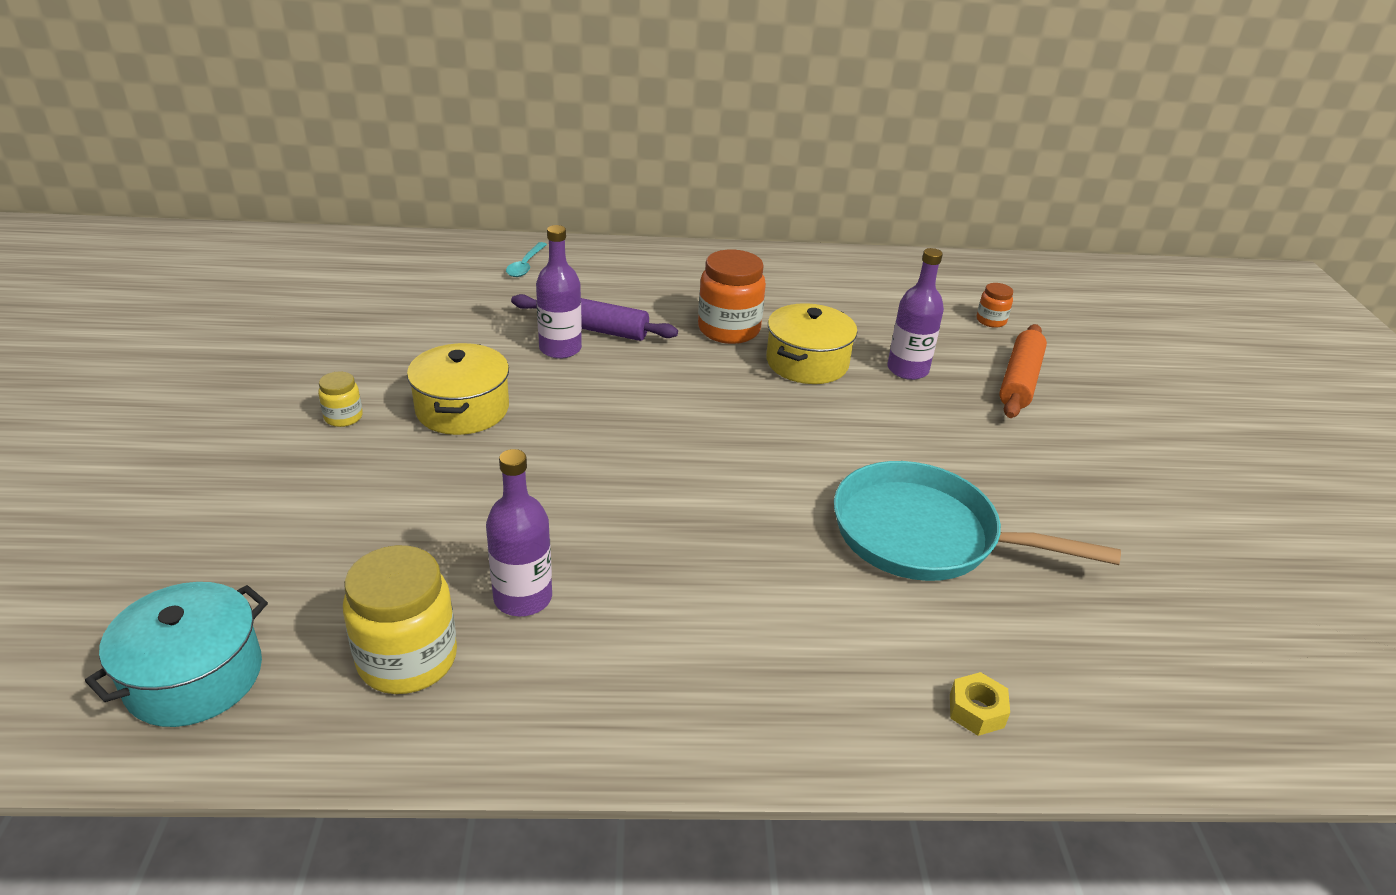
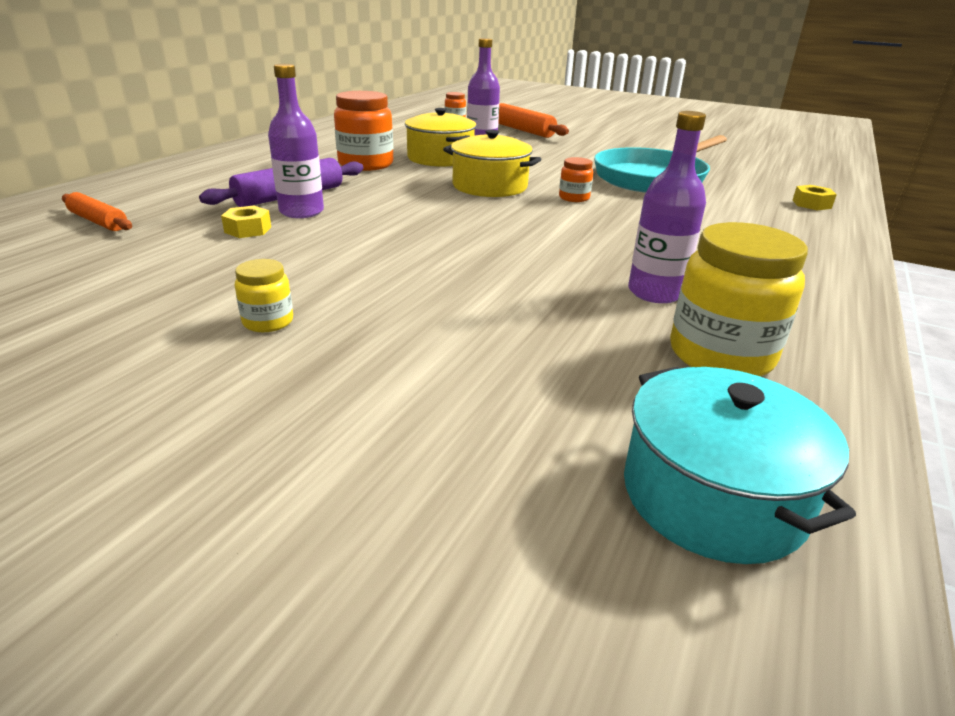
camera: 60 degrees left, 5 degrees down
(462, 409) = (341, 264): yellow pot -> yellow pot (490, 186)
(463, 281) = (98, 221): none -> orange rolling pin
(498, 343) = (248, 229): none -> yellow nut
(525, 265) = (127, 195): turquoise spoon -> none
(764, 488) = (574, 198): none -> orange jar

